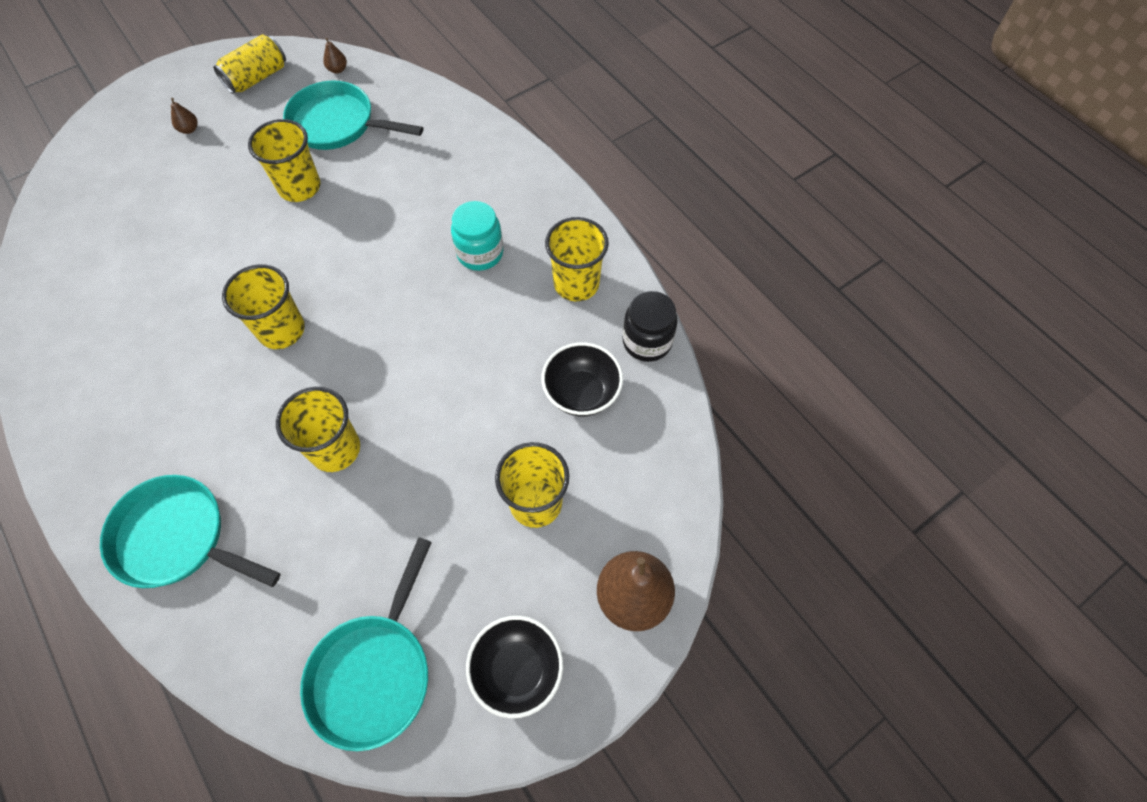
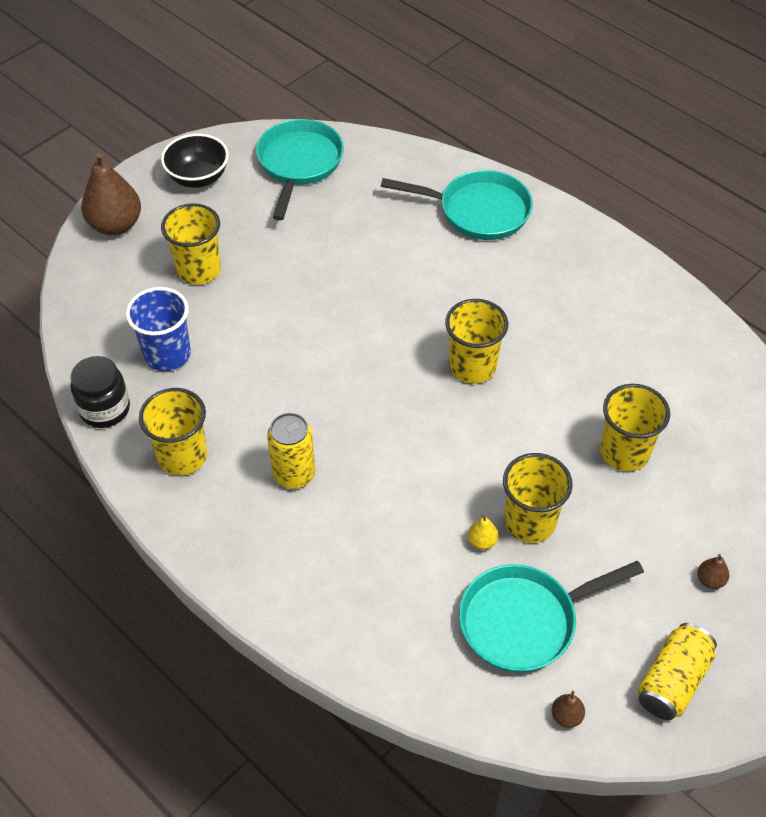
camera: 170 degrees right, 10 degrees down
(335, 449) = (379, 282): yellow cup -> yellow cup (624, 452)
(338, 124) = (524, 621): turquoise pan -> turquoise pan turned 150 degrees clockwise
(344, 179) = (482, 541): none -> yellow pear
(480, 253) = (294, 474): turquoise jar -> yellow can
(581, 393) = (167, 354): black bowl -> blue cup

